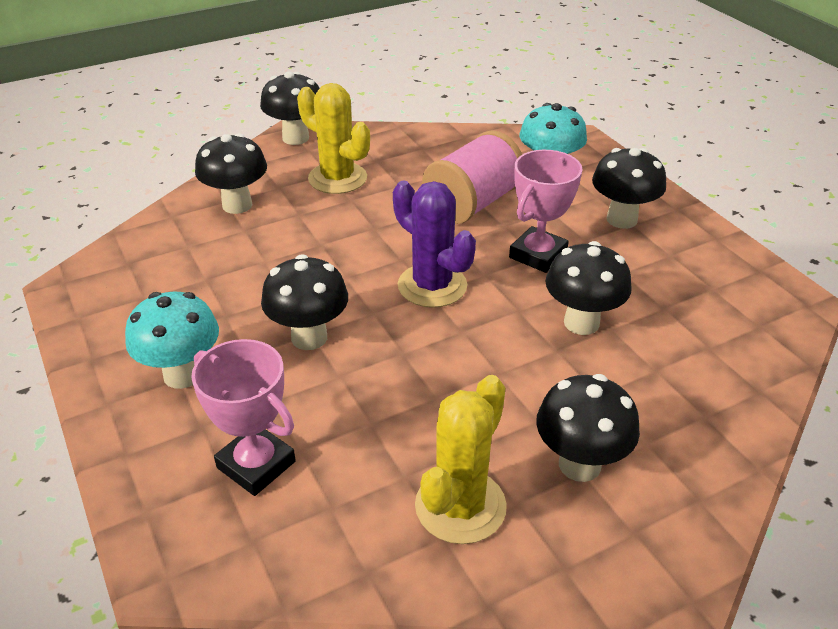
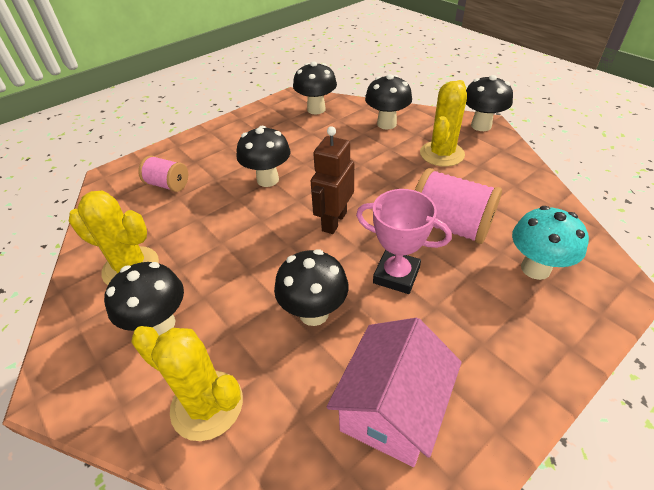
camera: 80 degrees right, 5 degrees up
(182, 375) = (231, 146): turquoise mushroom -> none
(256, 464) = (168, 185): pink trophy -> pink spool
(432, 286) = (334, 221): purple cactus -> brown robot
(621, 219) = (484, 333): black mushroom -> black mushroom (316, 109)
(698, 418) = (207, 405): none -> yellow cactus
(699, 289) = (392, 409): none -> pink house

